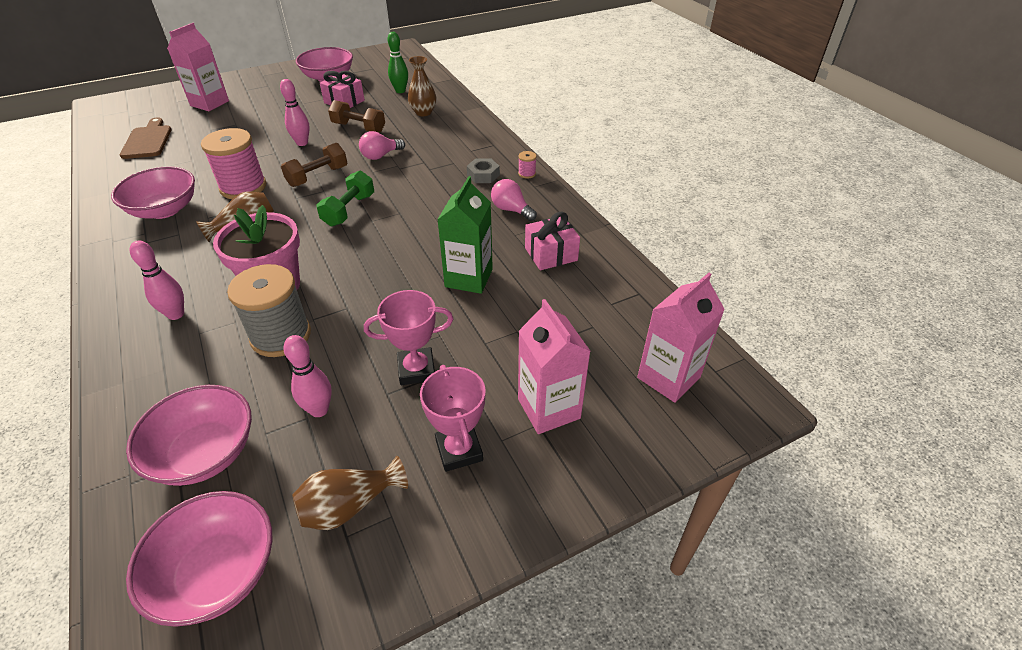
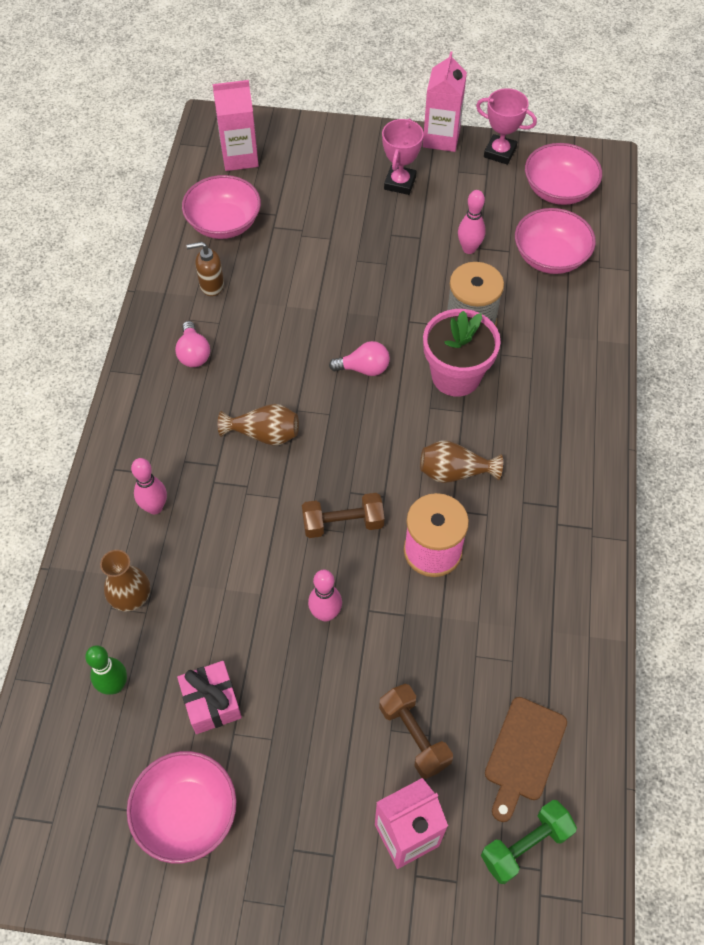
camera: 145 degrees left, 15 degrees up
(164, 210) = (529, 556): pink bowl -> pink bowl (224, 223)
(176, 314) = (546, 388): pink bowling pin -> pink bowling pin (155, 507)
(349, 210) = (342, 442): green dumbbell -> green dumbbell (525, 845)
(349, 505) = (477, 186): brown vase -> brown vase (264, 434)
(359, 128) = (236, 609): brown dumbbell -> brown dumbbell (414, 736)
(380, 156) = (251, 524): pink light bulb -> pink light bulb (364, 368)
(416, 370) = (390, 243): pink trophy -> pink trophy (500, 152)
(469, 278) = (296, 298): green carton -> none
(483, 175) = (173, 420): grey nut -> none
(527, 174) = (129, 396): pink spool -> none
(549, 408) = (329, 178): pink carton -> pink carton (441, 138)
(551, 254) = (211, 285): pink gift -> brown soap dispenser

